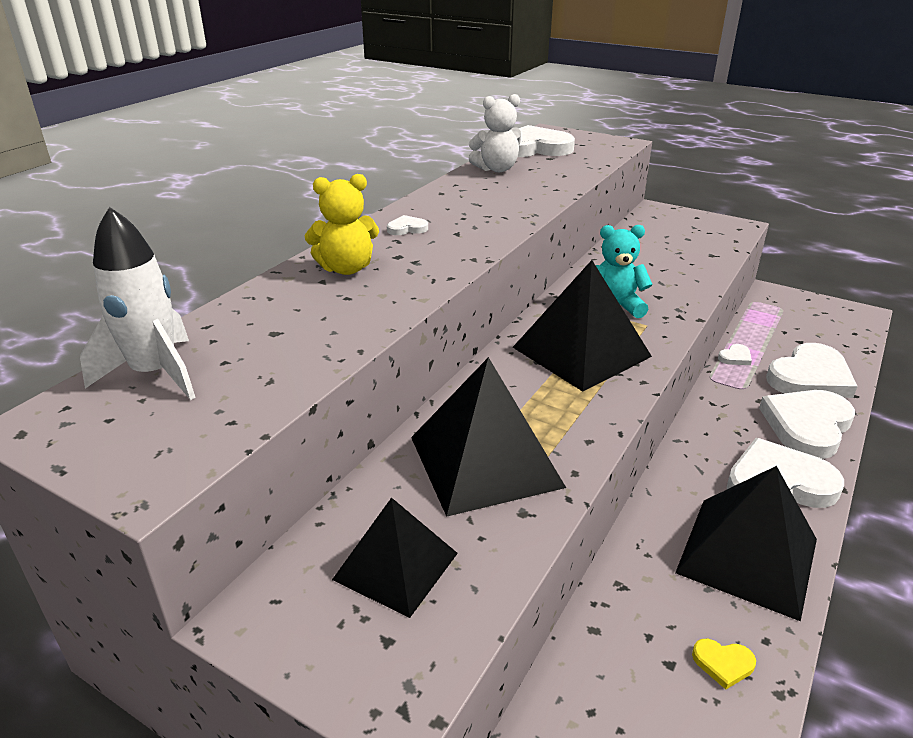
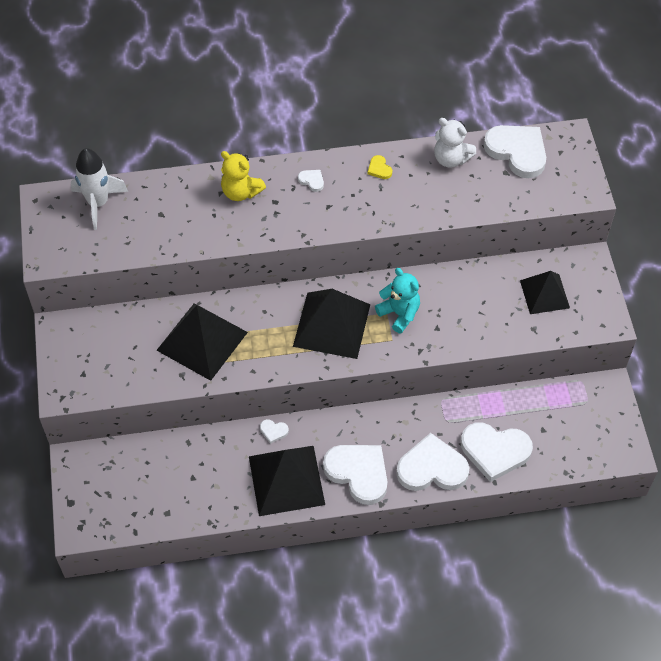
camera: 50 degrees right, 25 degrees up
(396, 566) = (116, 352): black pyramid -> black pyramid (544, 294)
(723, 663) = (208, 496): yellow heart -> yellow heart (379, 169)
(735, 357) = (482, 402): white heart -> white heart (273, 431)

